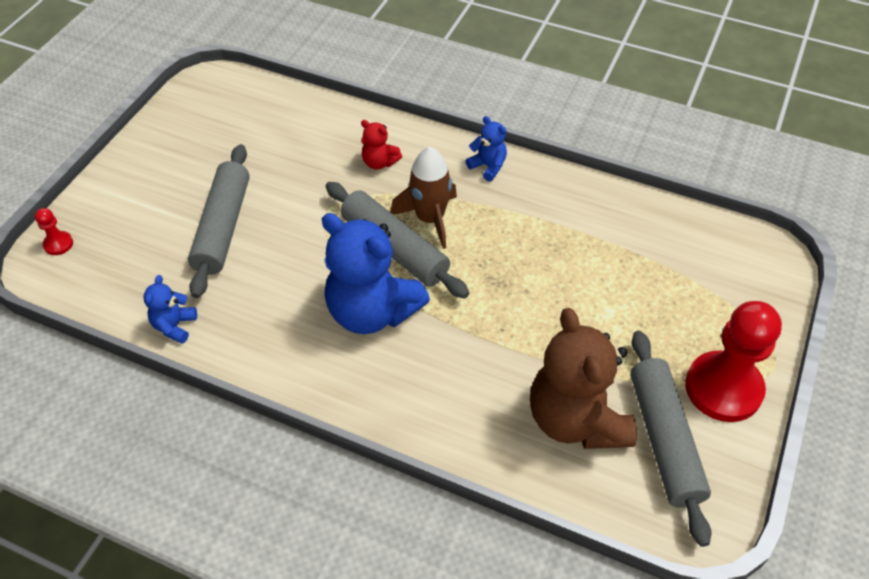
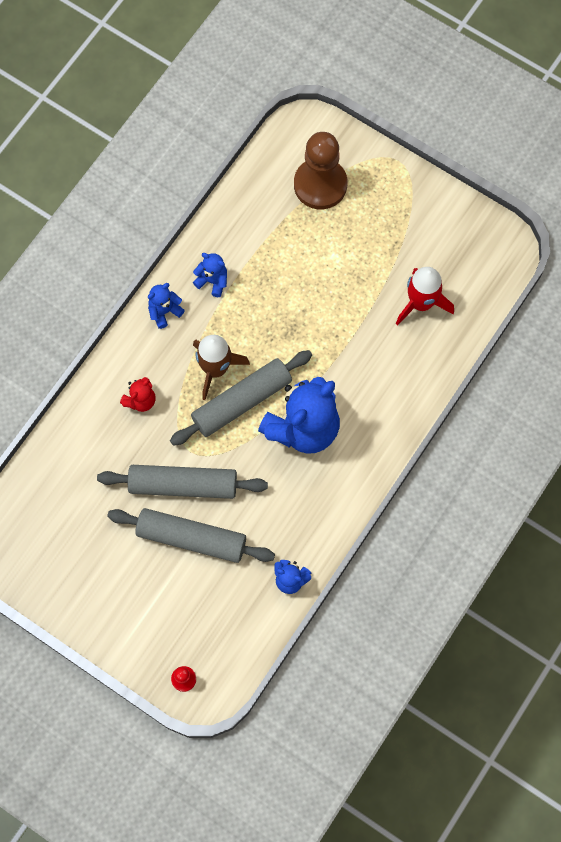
camera: 80 degrees left, 20 degrees up
(537, 201) = (212, 281): none -> blue teddy bear
(576, 419) = (421, 303): brown teddy bear -> red rocket
(664, 439) = (445, 251): grey rolling pin -> grey rolling pin (183, 485)
(701, 284) = (320, 185): none -> brown pawn
(723, 388) = (412, 201): red pawn -> none

